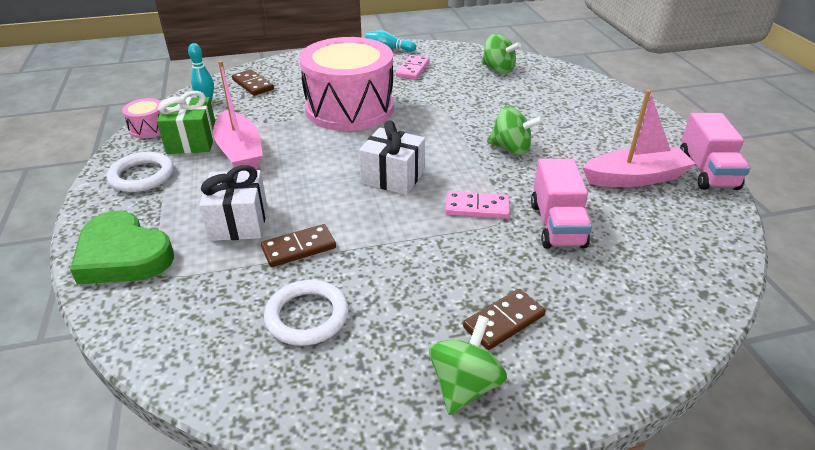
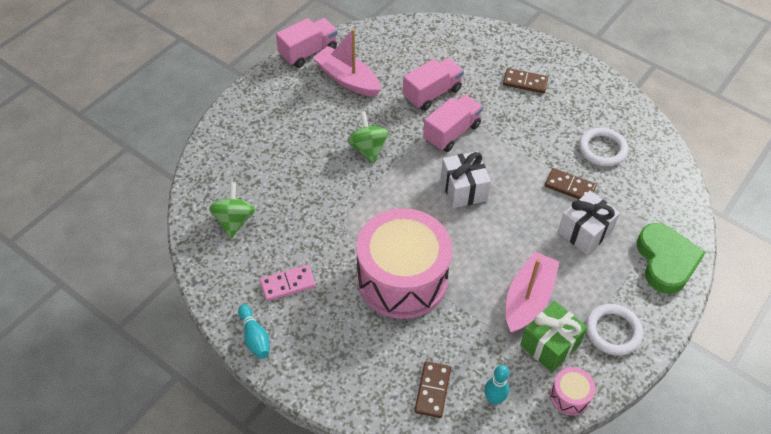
camera: 130 degrees left, 15 degrees up
(465, 385) = (572, 78): green spinning top -> none
(477, 207) = (451, 133): pink domino -> pink truck

